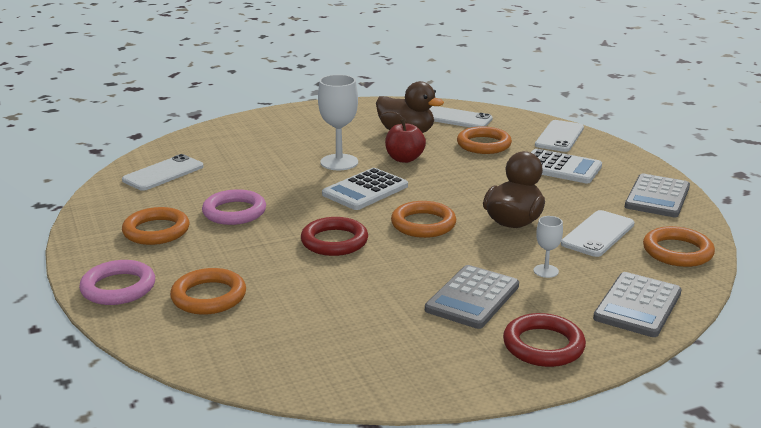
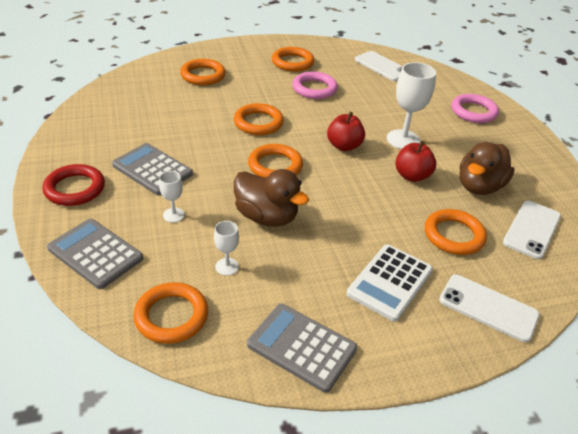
camera: 95 degrees right, 15 degrees up
(118, 288) = (225, 51): pink ring -> pink ring (473, 112)
(334, 241) = (258, 123): red ring -> orange ring
(365, 190) = (344, 146): white calculator -> red apple
(598, 234) = (227, 266): white phone -> white goblet

